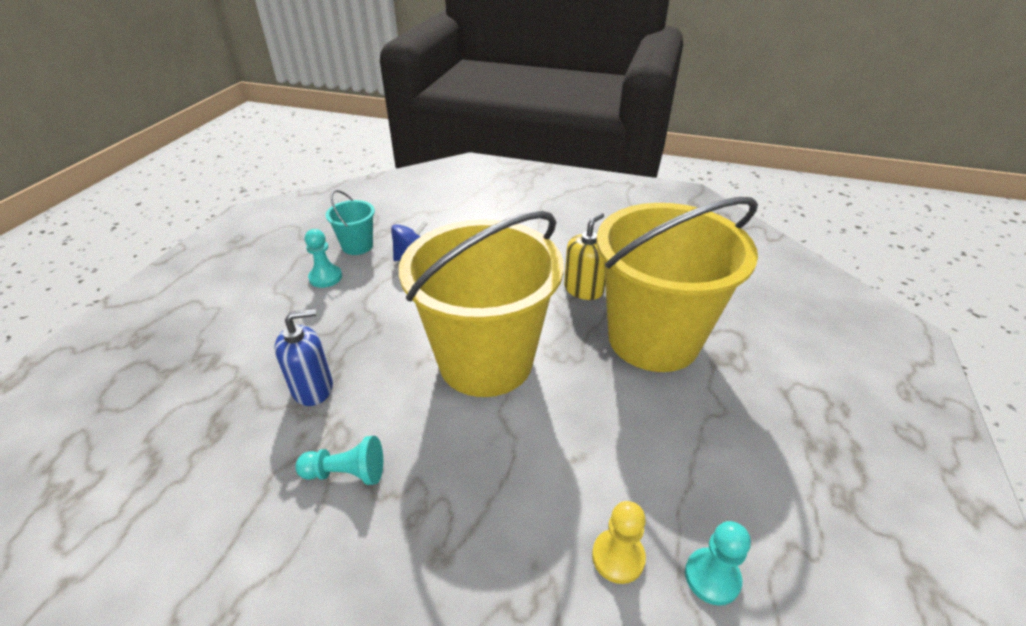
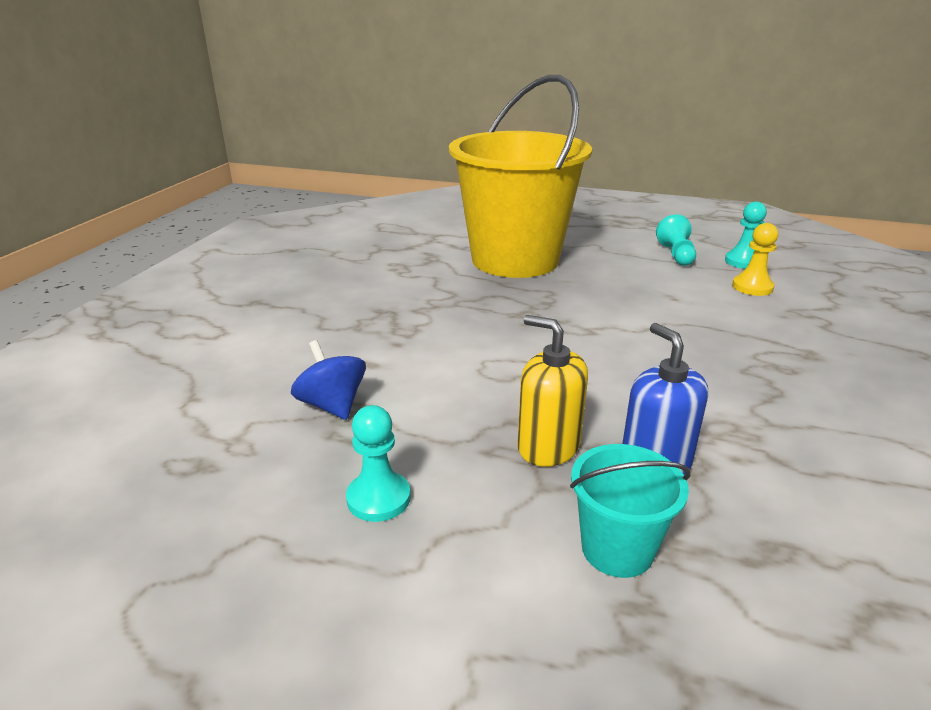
camera: 90 degrees left, 10 degrees down
(346, 473) = (766, 415): turquoise pawn -> turquoise pawn (676, 255)
(357, 246) = (278, 472): turquoise bucket -> turquoise bucket (617, 549)
(485, 361) = (565, 338): yellow bucket -> none
(583, 289) = (436, 285): yellow soap dispenser -> yellow soap dispenser (548, 446)

